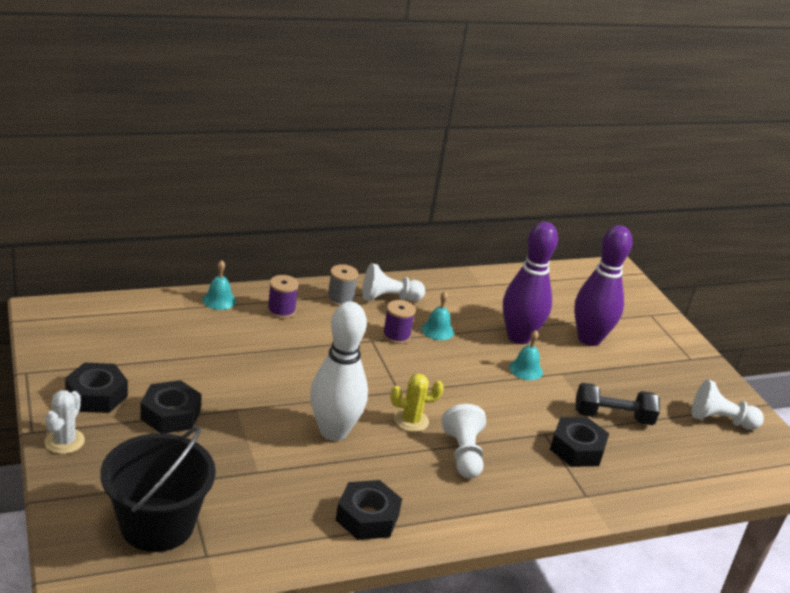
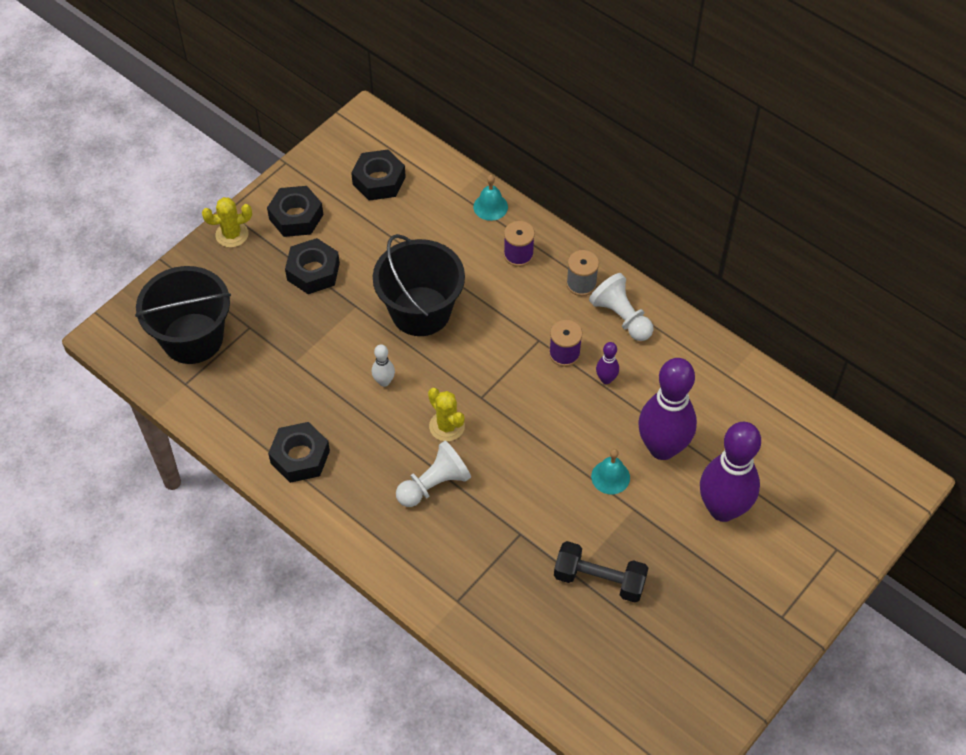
camera: 65 degrees right, 25 degrees up
(64, 441) = (232, 234): white cactus -> yellow cactus
(282, 379) = (420, 311): none -> black bucket
(333, 431) = (384, 381): white bowling pin -> white bowling pin, size x0.42
(437, 330) = (606, 379): turquoise bell -> purple bowling pin
(577, 449) = (520, 568): black nut -> black nut (379, 180)
(613, 417) = (599, 580): black dumbbell -> black dumbbell turned 45 degrees counterclockwise
(720, 420) = (685, 679): white pawn -> none

